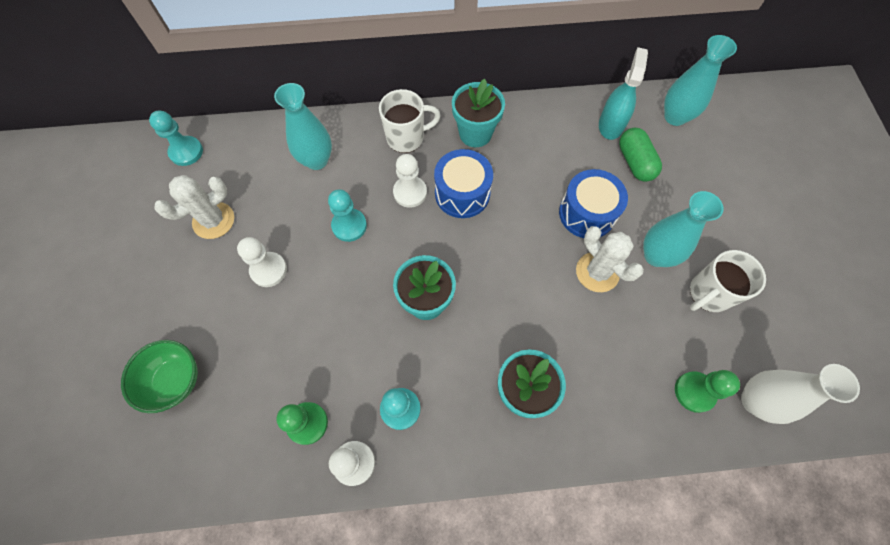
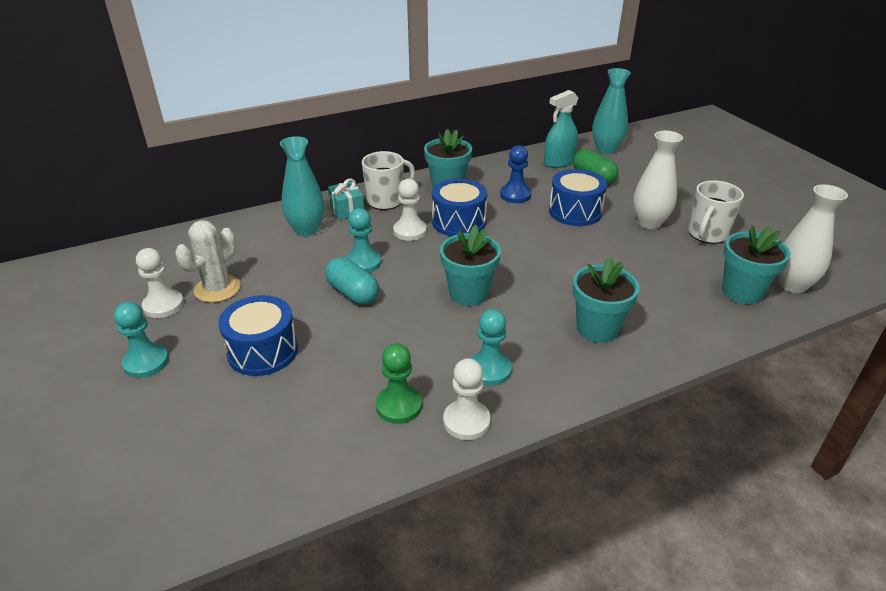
camera: 20 degrees left, 30 degrees down
(175, 380) = (229, 413): green bowl -> none
(186, 152) = (164, 250): turquoise pawn -> turquoise pawn (146, 362)
(224, 315) = (263, 351): none -> blue drum
(268, 270) = (296, 309): white pawn -> white pawn (163, 305)
(324, 265) = (352, 293): none -> turquoise capsule
(364, 141) = (347, 210): none -> turquoise gift
(538, 167) = (515, 195): none -> blue pawn
(597, 272) = (608, 242): white cactus -> none
(611, 125) = (559, 162): turquoise spray bottle -> turquoise spray bottle turned 120 degrees counterclockwise
(656, 255) = (649, 223): turquoise vase -> white vase
(694, 392) = (742, 292): green pawn -> turquoise flower pot

